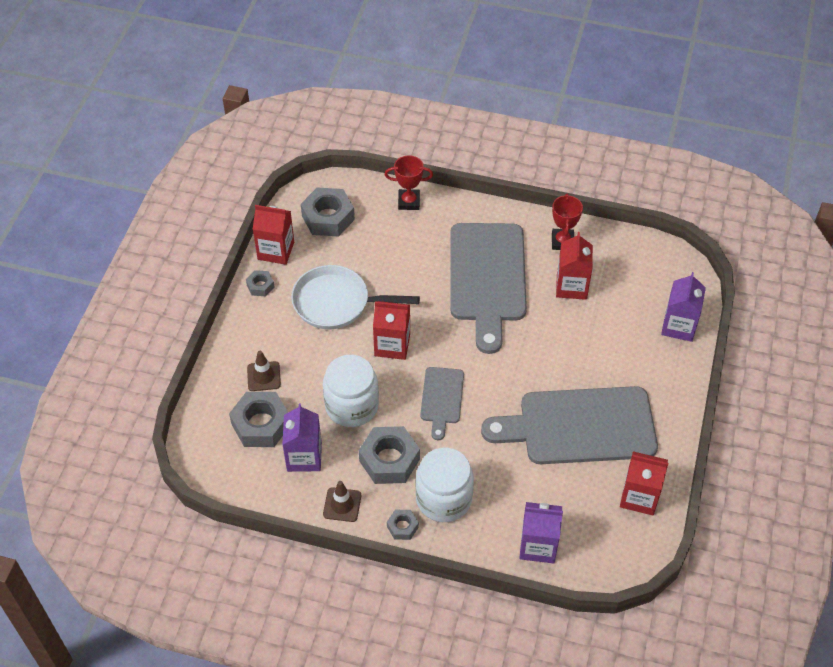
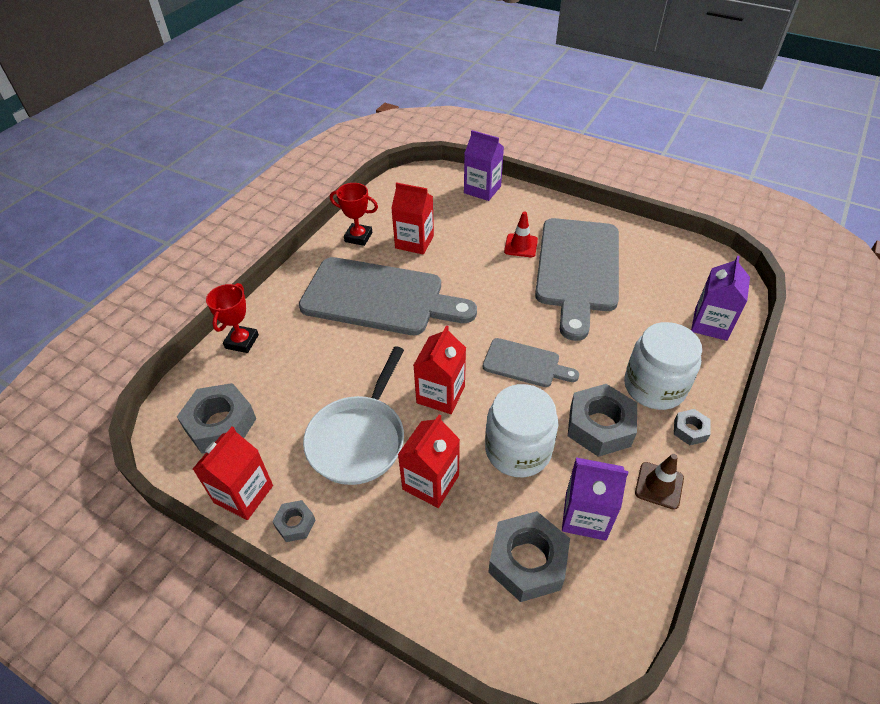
camera: 75 degrees left, 5 degrees down
(263, 376) = (449, 544): brown traffic cone -> none
(598, 374) = (521, 246): none -> red traffic cone
(639, 497) = (657, 248): red carton -> red carton (430, 482)

